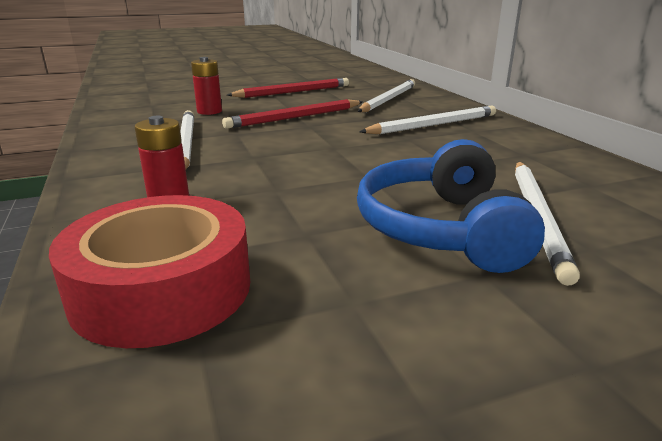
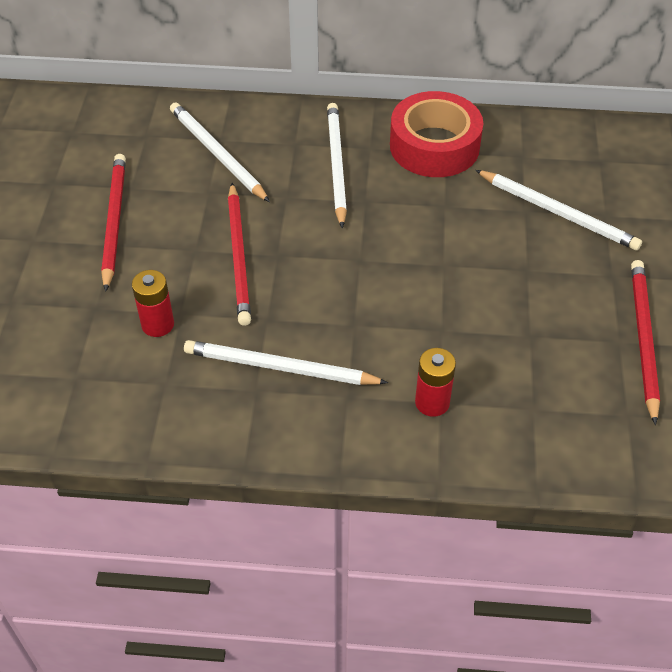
camera: 65 degrees left, 25 degrees up
(162, 289) = (572, 424): red tape -> red tape (434, 146)
(377, 325) = (643, 340): none -> red pencil
(441, 228) = (552, 266): blue headphones -> none

